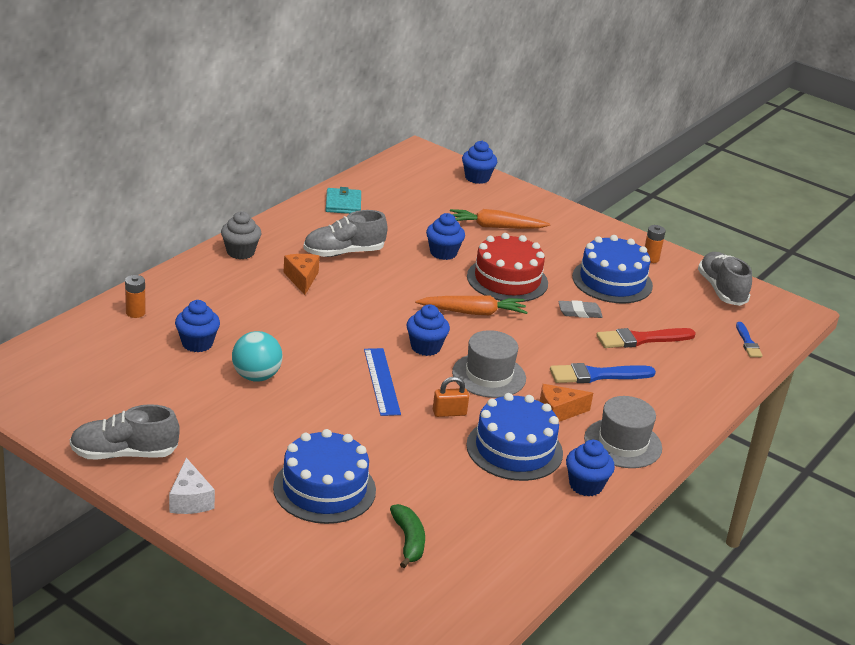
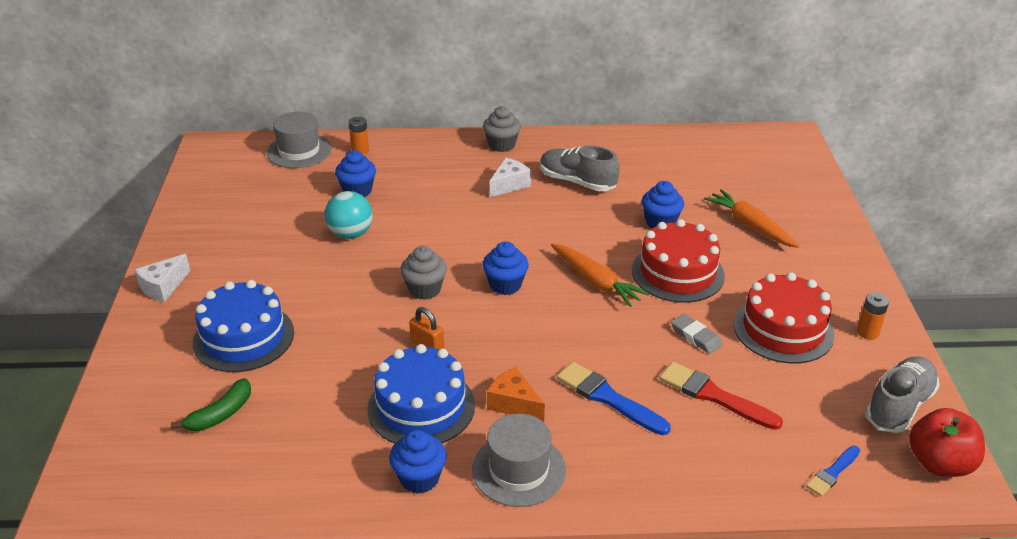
camera: 55 degrees right, 5 degrees up
(124, 454) = (187, 234): grey shoe -> none
(302, 279) = (509, 185): orange cheese -> white cheese
(343, 204) = (646, 146): turquoise wallet -> none
(382, 381) = (424, 289): blue ruler -> grey cupcake
(477, 178) = (809, 178): blue cupcake -> none
(489, 375) = (513, 337): grey hat -> grey hat (299, 151)
(612, 281) = (783, 329): blue cake -> red cake
(777, 308) = (939, 463): none -> red apple

